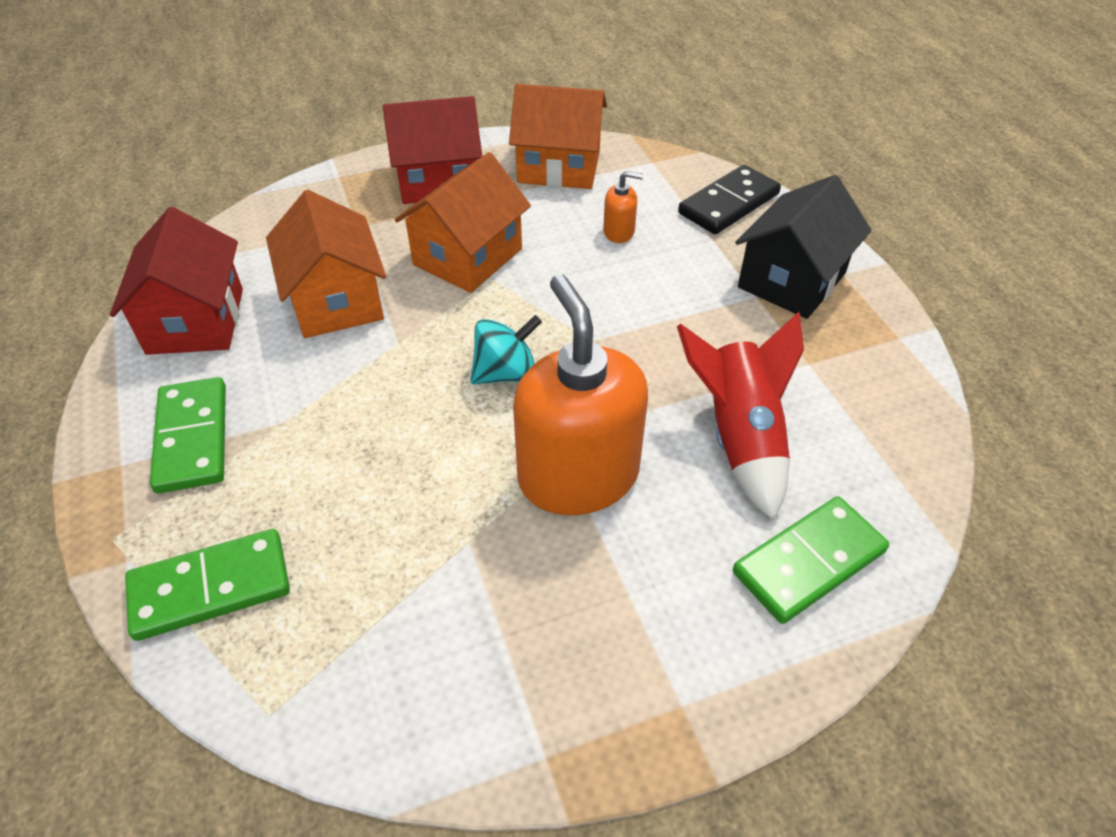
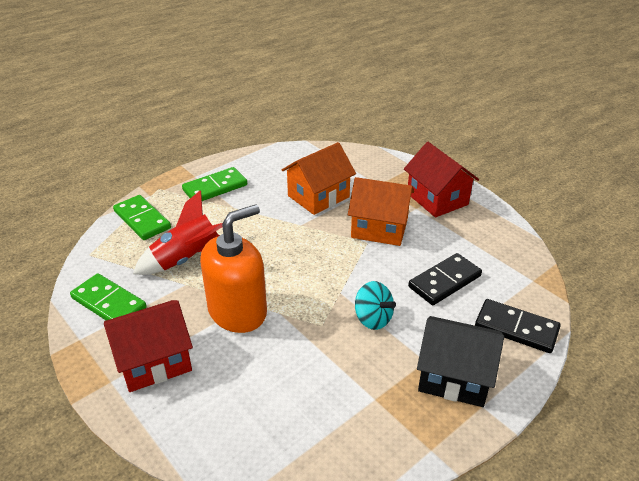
camera: 70 degrees right, 10 degrees down
(196, 321) = (282, 163): red house -> red house (154, 361)
(506, 373) = (297, 267): turquoise spinning top -> turquoise spinning top (373, 319)
(559, 167) = (489, 240): orange house -> none
(619, 232) = (445, 281): orange soap dispenser -> black domino
(739, 438) = (292, 373): red rocket -> red rocket (187, 259)
(809, 562) = (209, 421): green domino -> green domino (108, 303)

